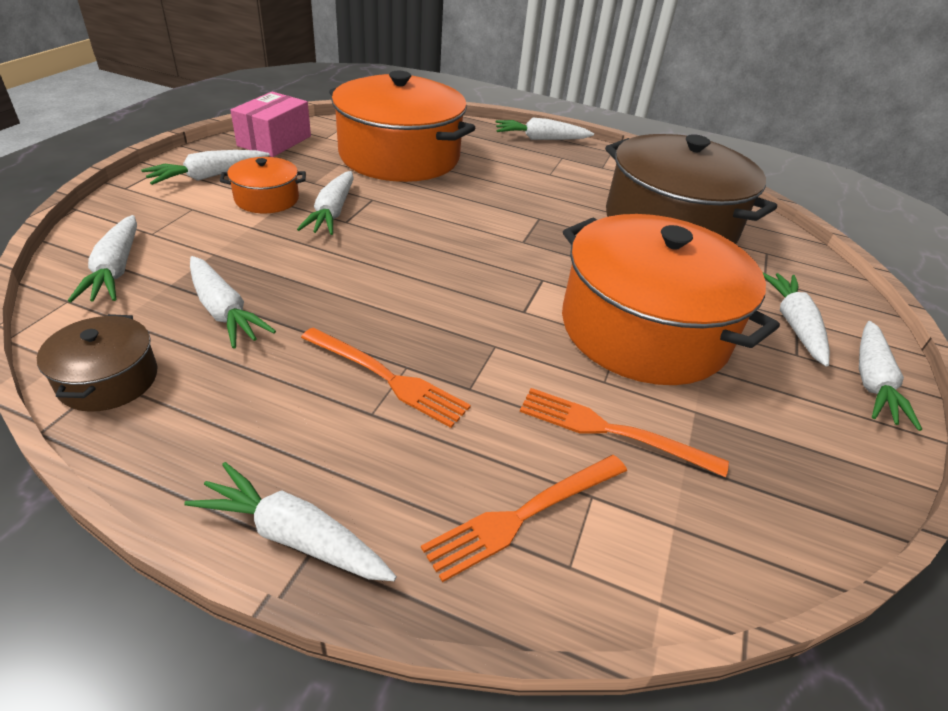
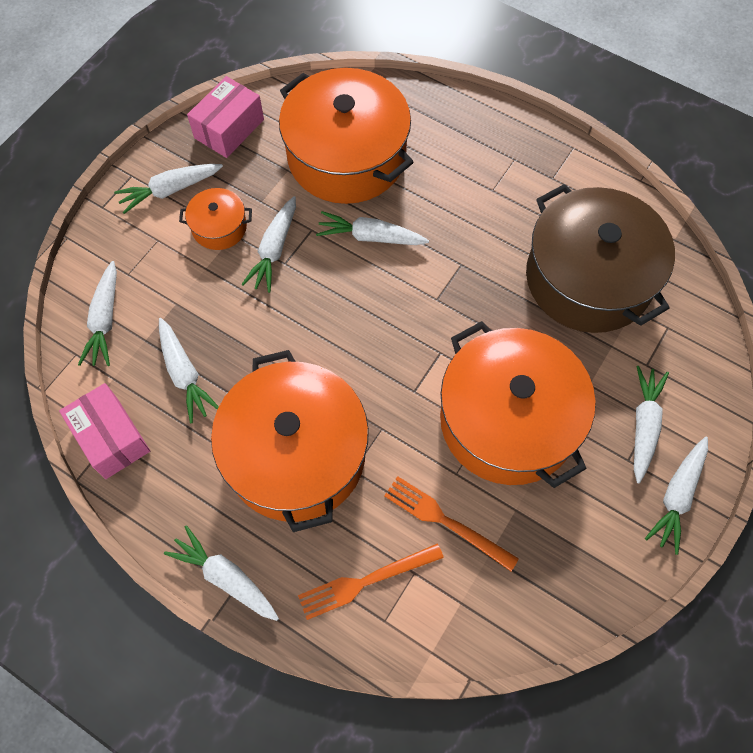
camera: 15 degrees right, 25 degrees up
(108, 379) = (111, 438): brown pot -> pink box
(387, 378) = (296, 454): orange fork -> orange pot
(540, 139) = (500, 123): white carrot -> white carrot (370, 237)

